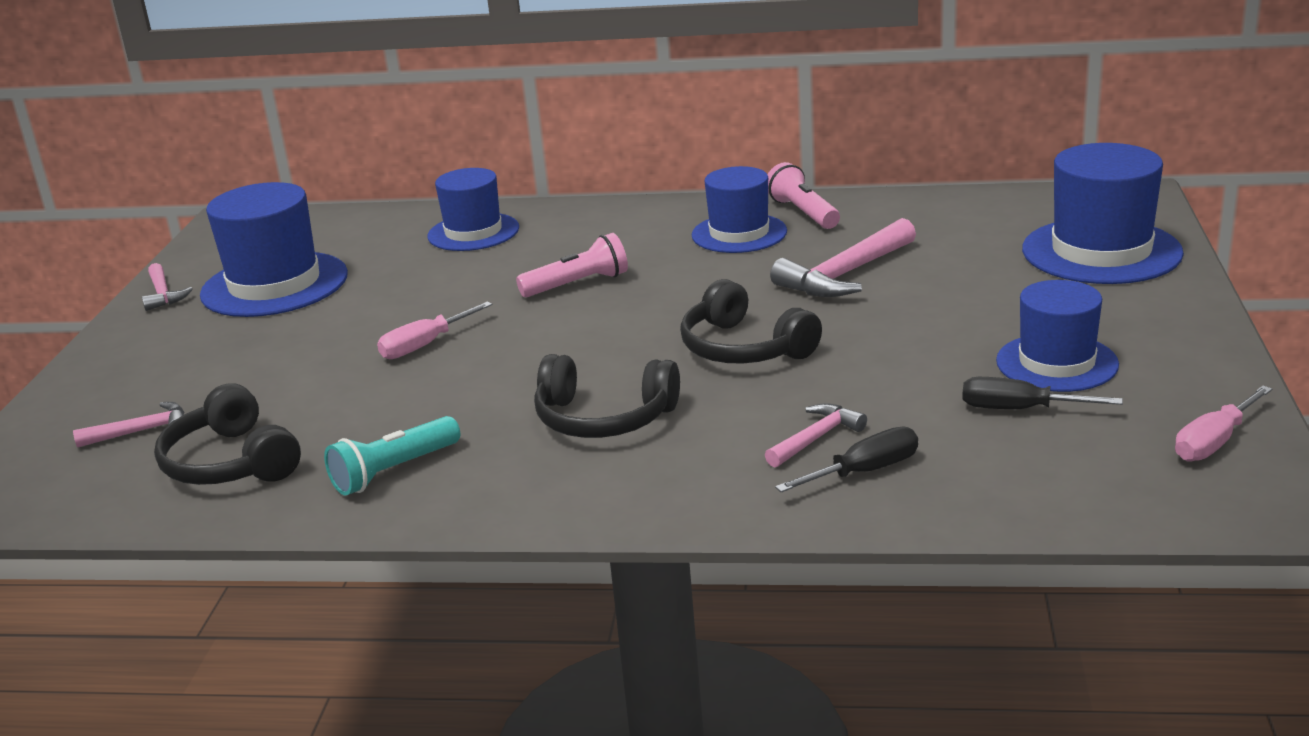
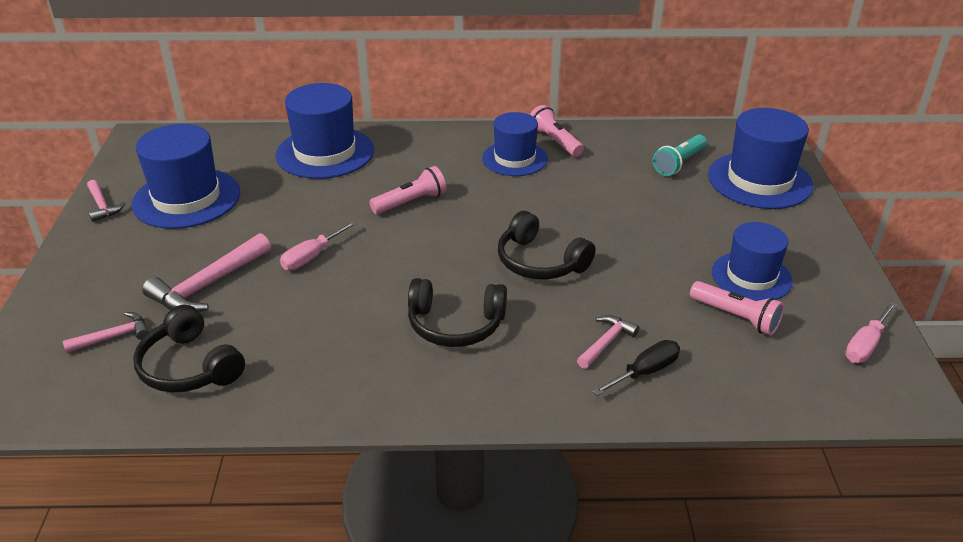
camera: 10 degrees left, 10 degrees up
(394, 471) = (314, 374): turquoise flashlight -> turquoise flashlight (679, 163)
(473, 232) = (325, 153): blue hat -> blue hat, size x1.50
(845, 275) = (595, 197): pink hammer -> pink hammer (207, 285)
(1019, 409) = (735, 317): black screwdriver -> pink flashlight

